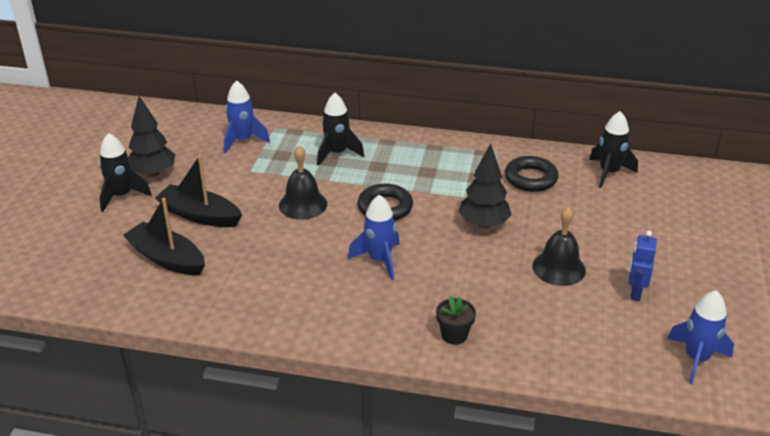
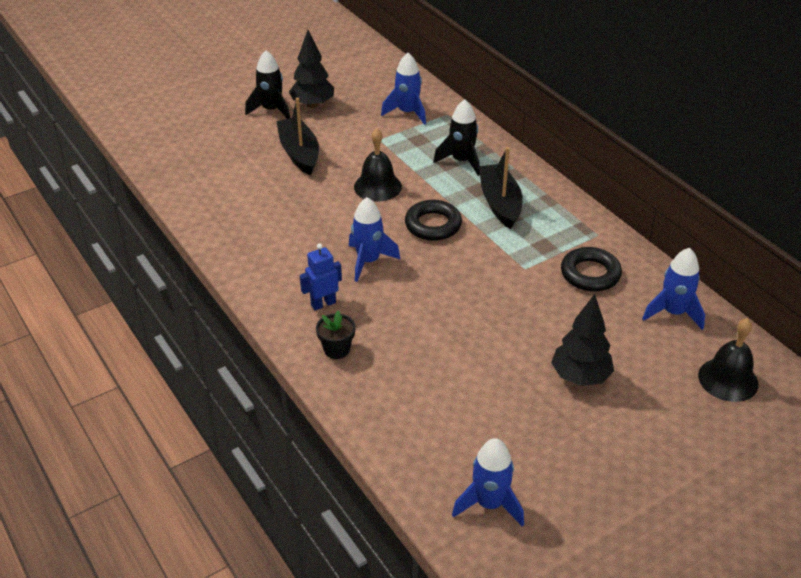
camera: 45 degrees right, 5 degrees up
(167, 258) = (238, 171): black boat -> black boat (500, 203)
(484, 224) = (489, 285): black tree -> black tree (580, 377)
(559, 268) = (494, 358): black bell -> black bell (728, 379)
(609, 173) = (673, 313): black rocket -> blue rocket
(635, 292) = (526, 420): blue robot -> blue robot (323, 304)

